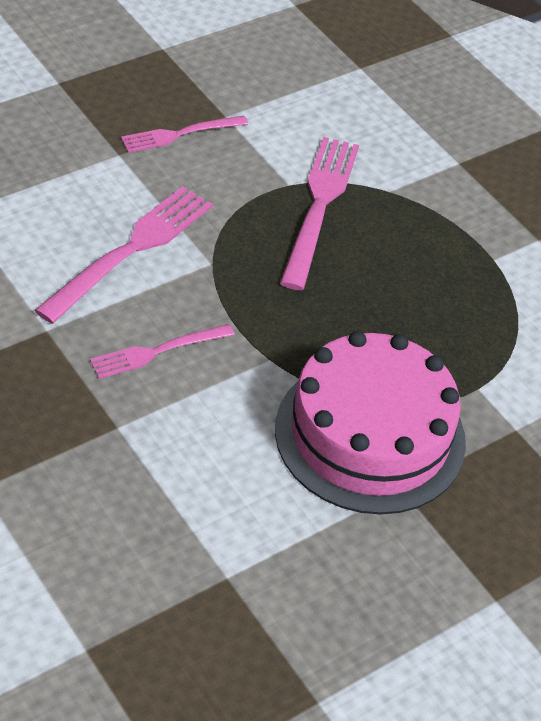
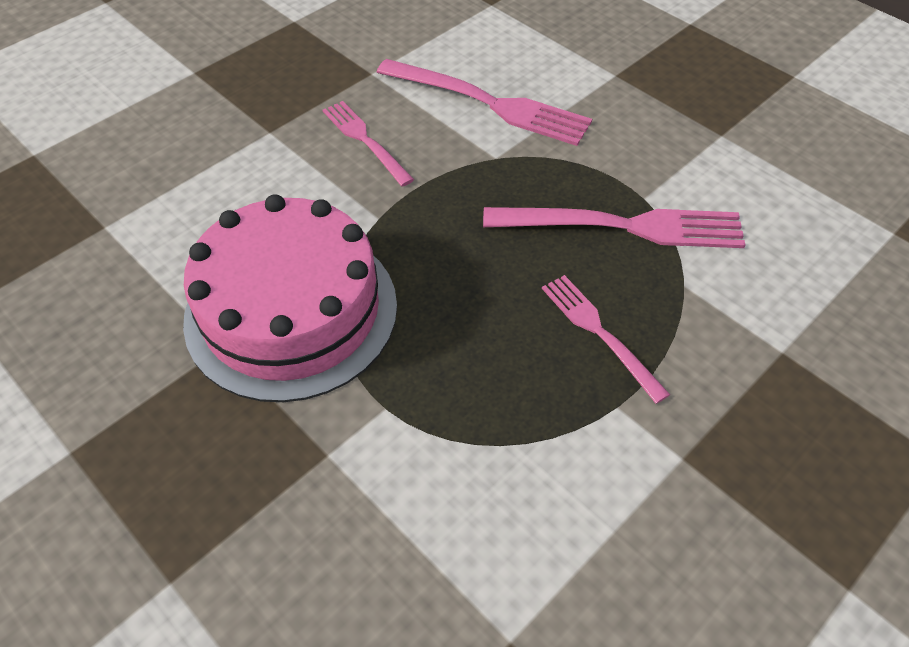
camera: 85 degrees right, 5 degrees up
(179, 134) = (669, 107): pink fork -> pink fork (598, 332)

